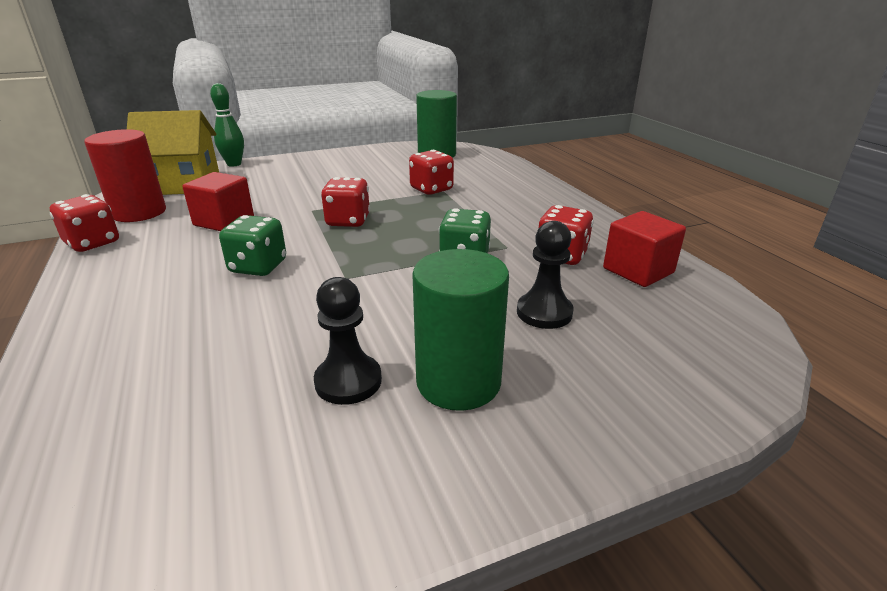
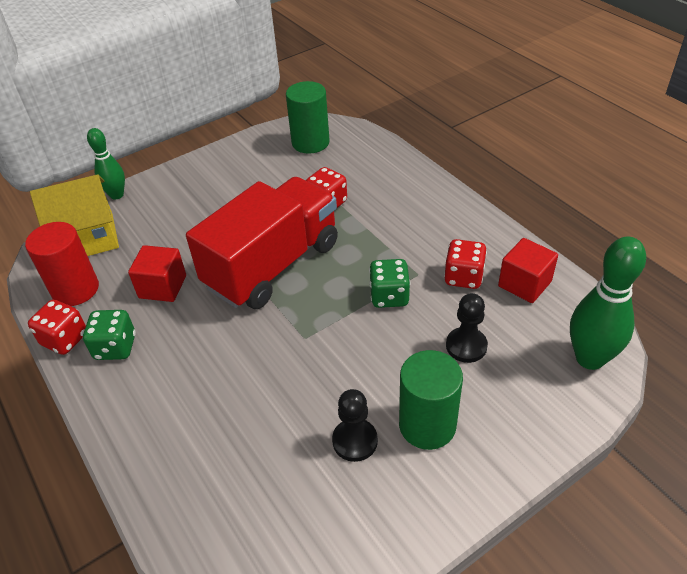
camera: 10 degrees left, 15 degrees up
(258, 267) = (228, 340): green dice -> green dice (115, 347)
(348, 221) = (273, 265): red dice -> red truck
(720, 350) = (590, 358): none -> green bowling pin

